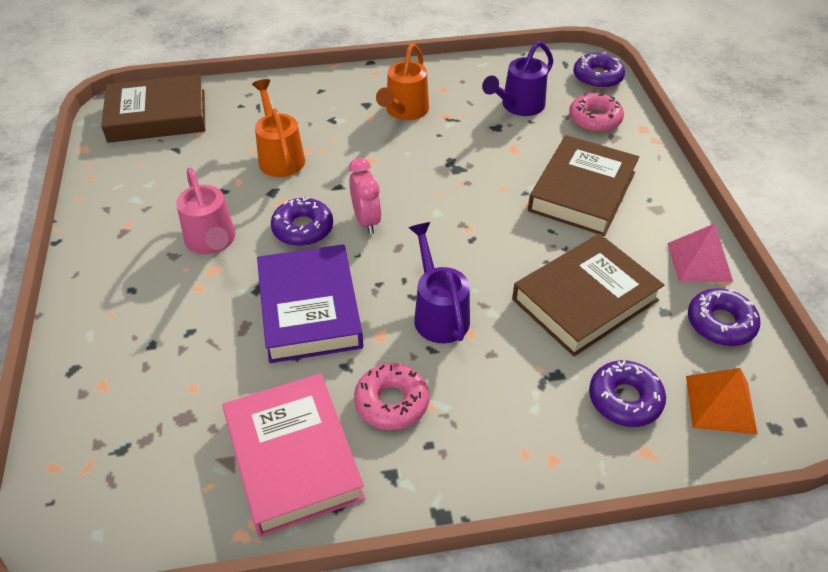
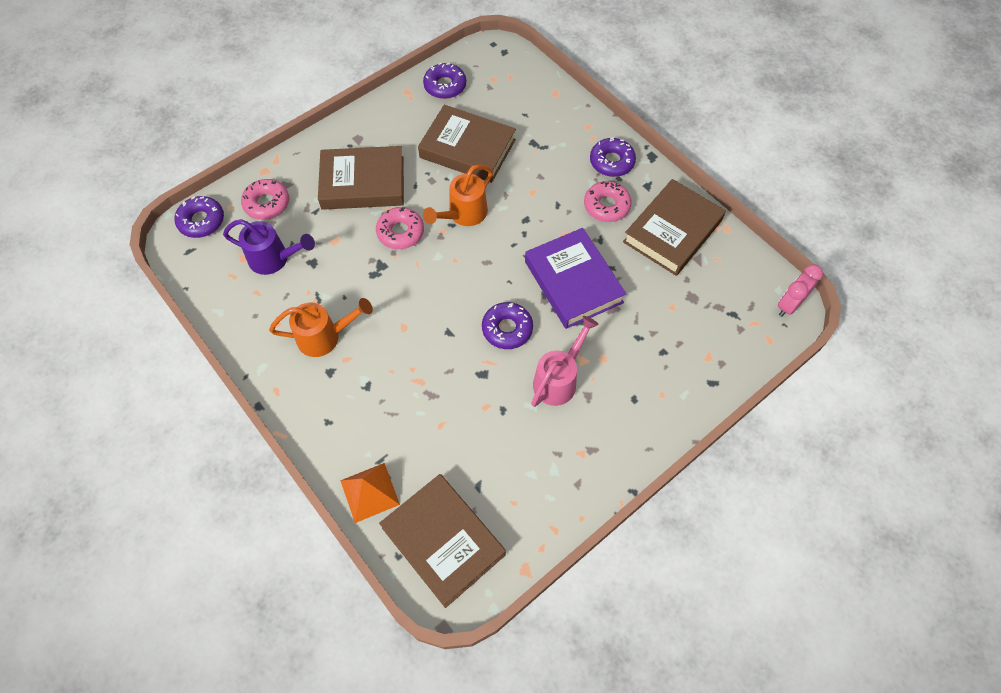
camera: 120 degrees left, 15 degrees up
(280, 156) = (438, 395): orange watering can -> orange watering can (463, 214)
(293, 458) = (672, 231): pink book -> brown book
(310, 309) = (573, 282): purple book -> purple book turned 75 degrees counterclockwise
(366, 221) = (473, 294): pink clock -> pink clock (789, 305)
(439, 313) = (528, 213): purple watering can -> none
(490, 196) = (400, 232): none -> pink donut
(625, 399) = (529, 110): purple donut -> purple donut (611, 162)
(699, 262) = (398, 106): pink pyramid -> none
(720, 404) = (504, 74): orange pyramid -> orange pyramid (369, 492)

